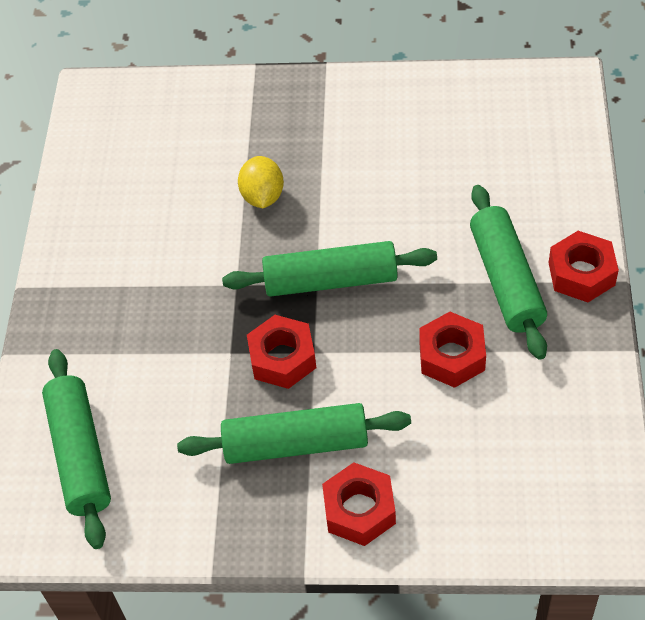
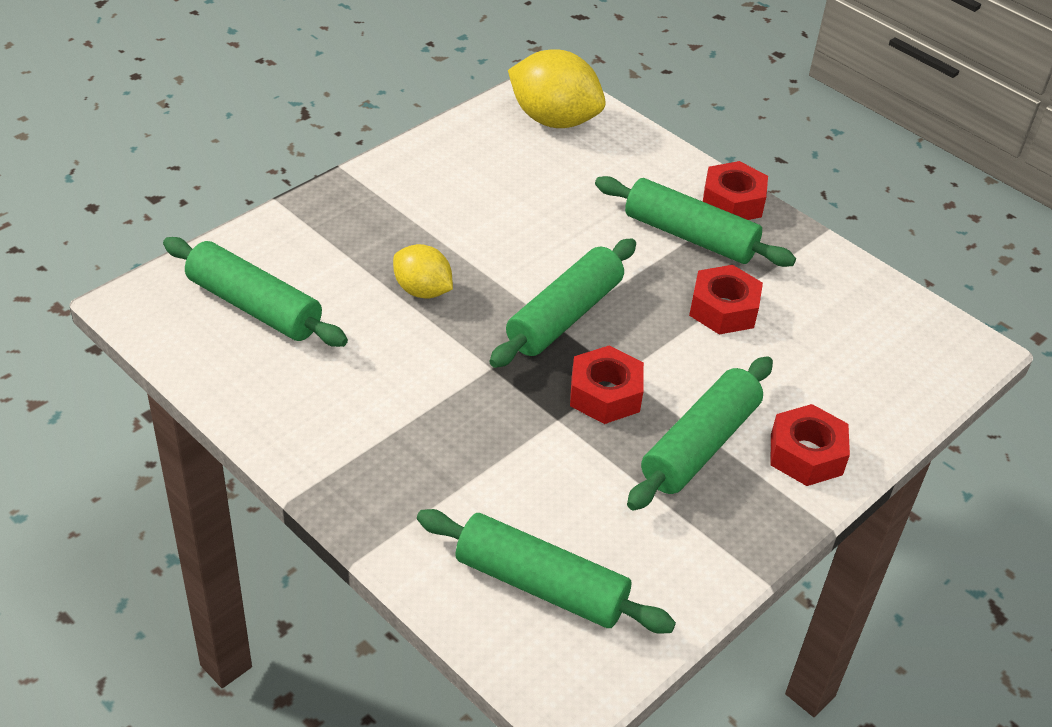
camera: 55 degrees left, 10 degrees down
(151, 139) = (254, 306): none -> green rolling pin
(528, 114) = (554, 120): none -> yellow lemon

